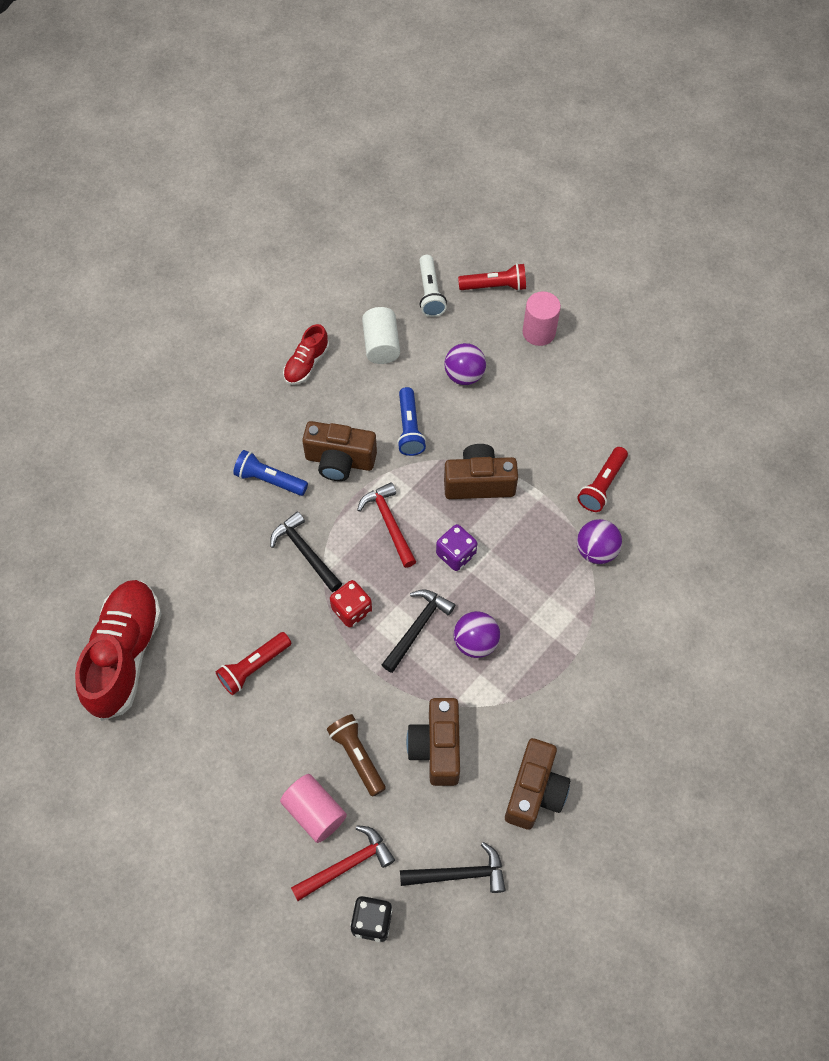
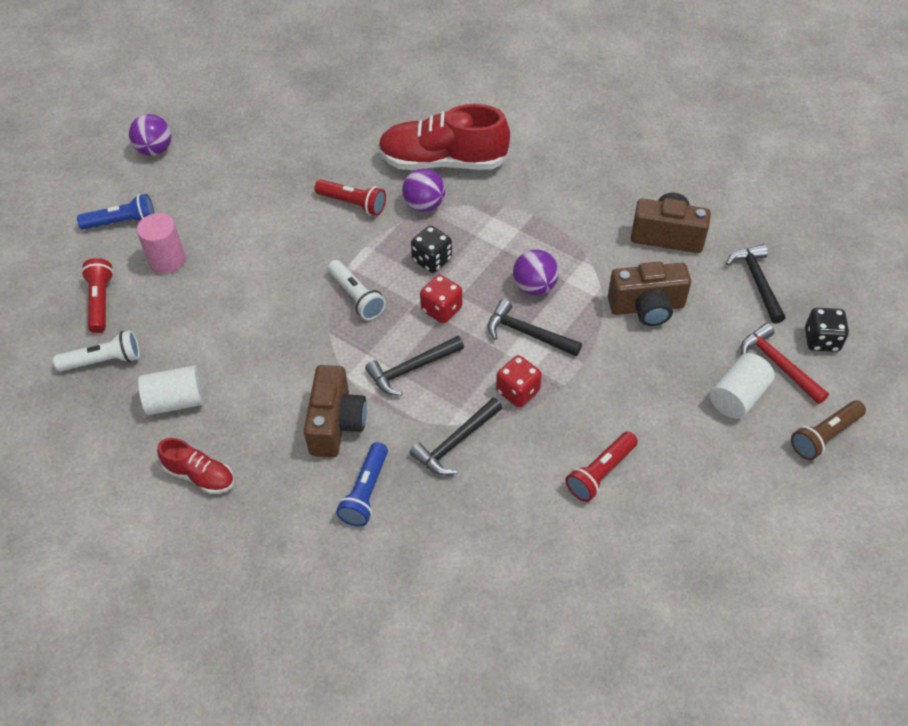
camera: 95 degrees left, 10 degrees down
(125, 654) = (614, 611): red shoe -> red shoe (443, 162)
(253, 667) = (600, 473): red flashlight -> red flashlight turned 90 degrees clockwise
(315, 812) = (737, 397): pink cylinder -> white cylinder
(357, 756) = (672, 368): brown flashlight -> brown flashlight (824, 436)
(389, 523) = (411, 369): red hammer -> black hammer
(409, 428) = (291, 363): blue flashlight -> blue flashlight (122, 222)
(456, 554) = (441, 309): purple dice -> red dice
(464, 375) = (221, 320): purple ball -> purple ball (155, 150)
(479, 483) = (356, 297): brown camera -> white flashlight
(519, 551) = (432, 260): none -> black dice

